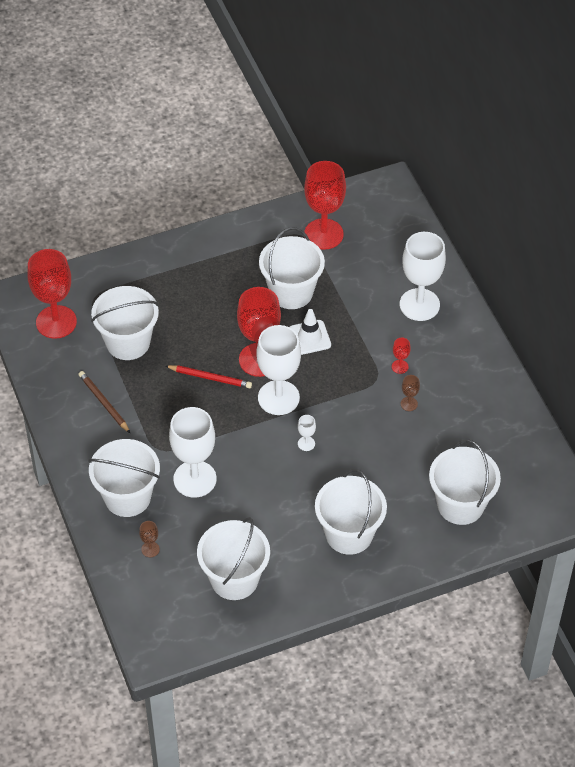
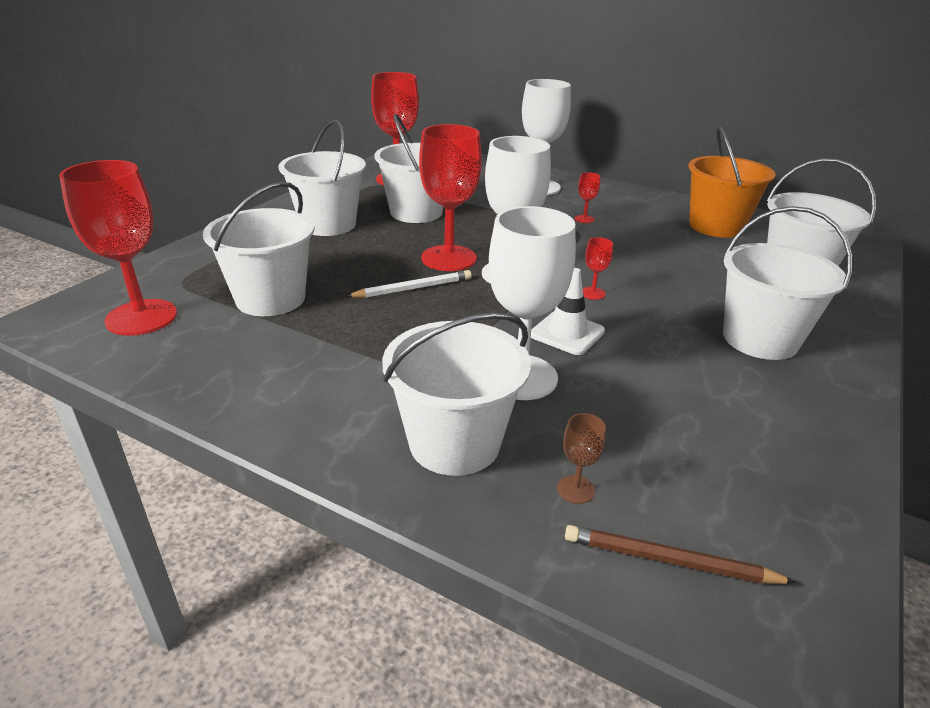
camera: 40 degrees left, 20 degrees down
(104, 403) = (296, 361): brown pencil -> brown pencil (669, 560)
(210, 378) = (413, 288): red pencil -> white pencil
(234, 579) = (734, 454): white bucket -> white bucket (328, 224)
(306, 443) = (592, 293): white goblet -> red goblet
(309, 337) = (476, 230): white traffic cone -> white traffic cone (567, 333)
(409, 404) = (632, 235): brown goblet -> none
(484, 430) = (716, 226): none -> orange bucket

